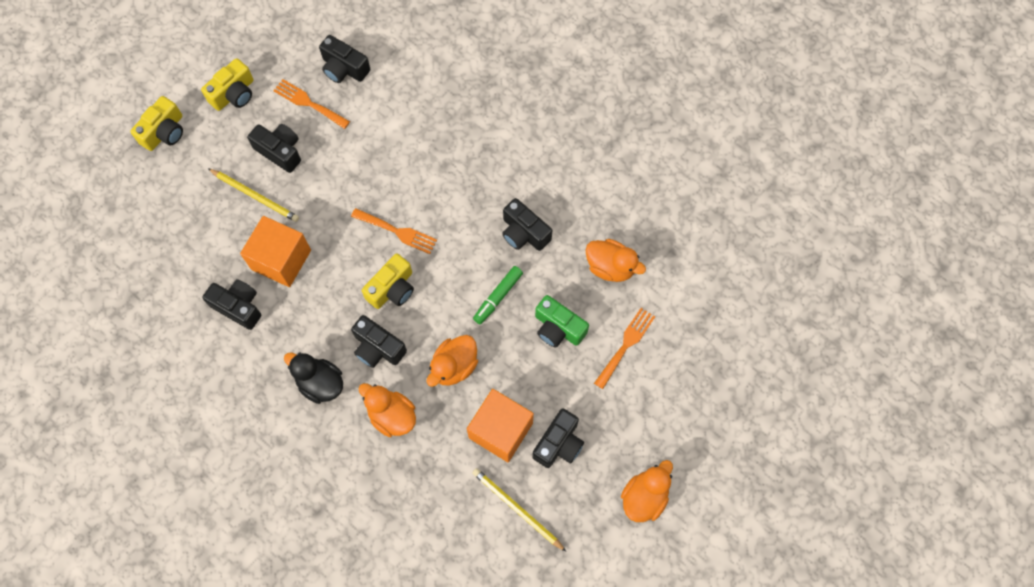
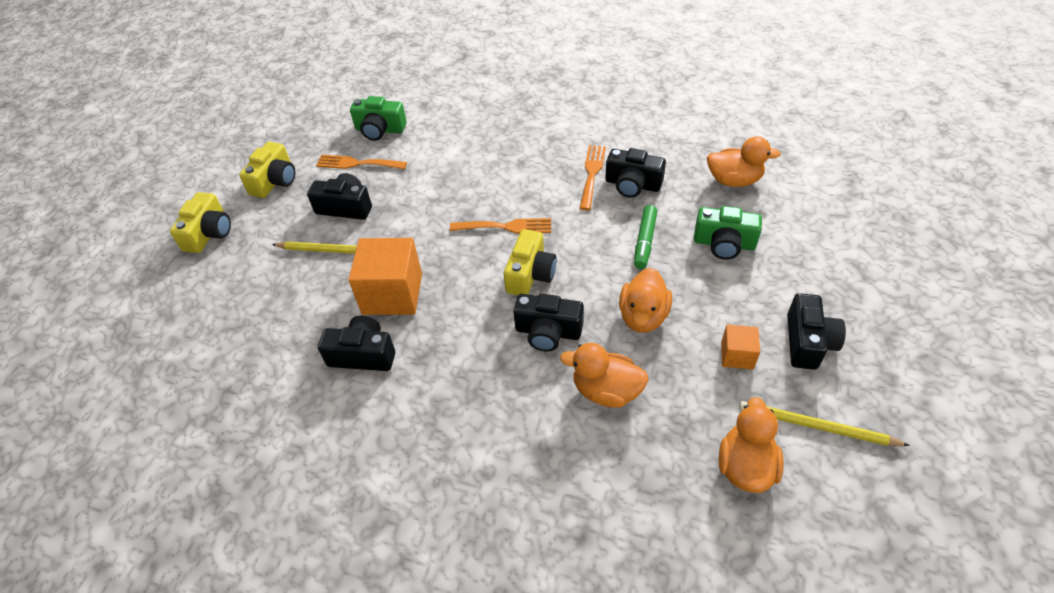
camera: 20 degrees left, 20 degrees down
(320, 383) = (502, 392): black duck -> none
(344, 68) = (380, 130): black camera -> green camera
(500, 430) = (737, 355): orange cube -> orange cube, size x0.52
(626, 345) = (800, 232): orange fork -> orange fork (592, 174)
(644, 497) = (938, 354): orange duck -> orange duck (745, 466)

